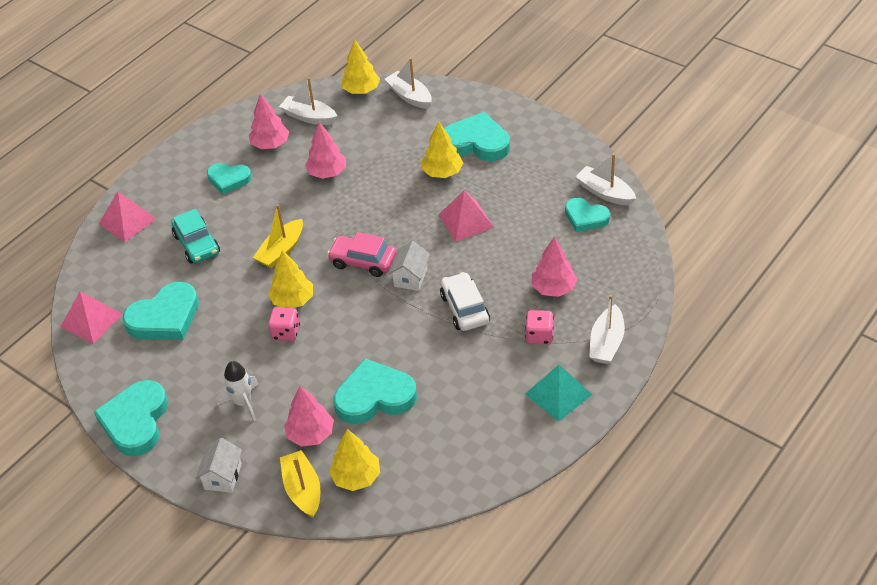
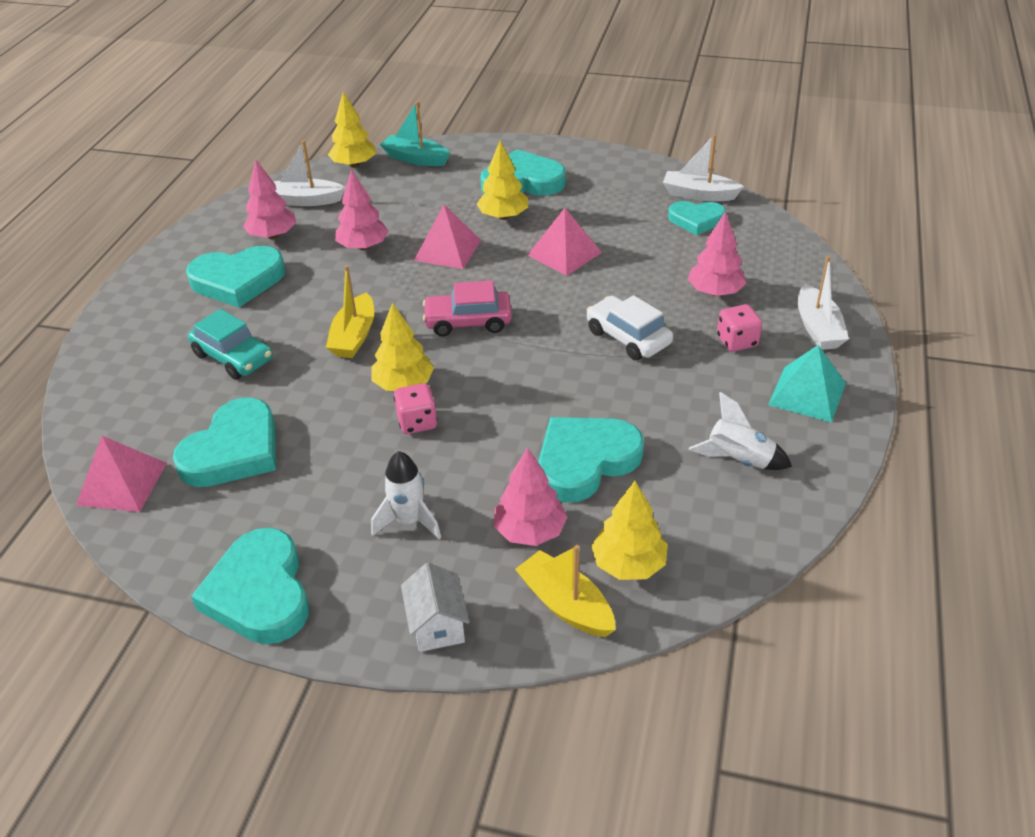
camera: 25 degrees left, 5 degrees down
(127, 221) = (118, 355): pink pyramid -> pink pyramid (447, 250)
(228, 179) = (238, 281): turquoise heart -> turquoise heart, size x1.59
(409, 96) = (415, 159): white boat -> turquoise boat
(410, 277) = (539, 323): white house -> none
(474, 429) = (738, 460): none -> white rocket

